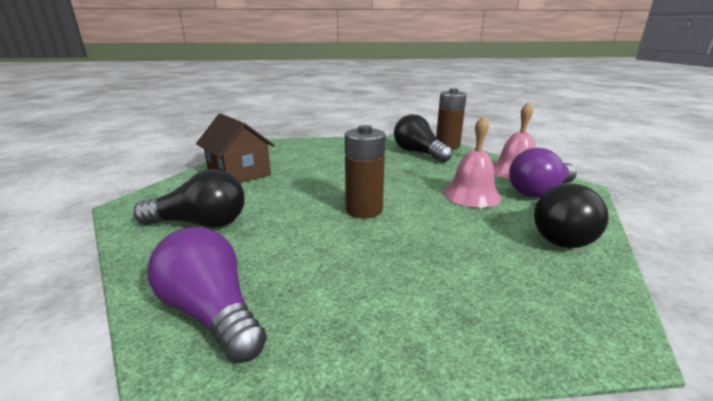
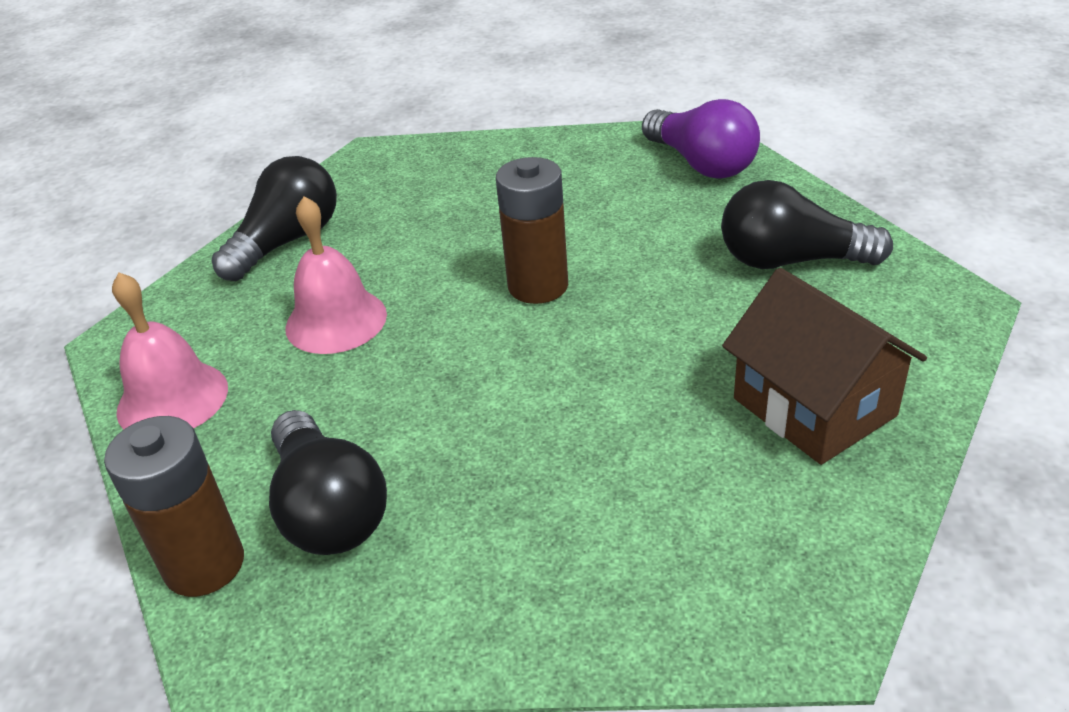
camera: 170 degrees left, 15 degrees up
(539, 191) = (207, 328): purple light bulb -> none

